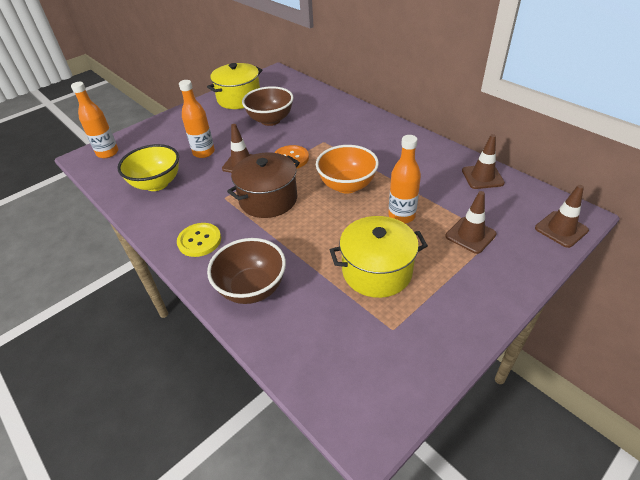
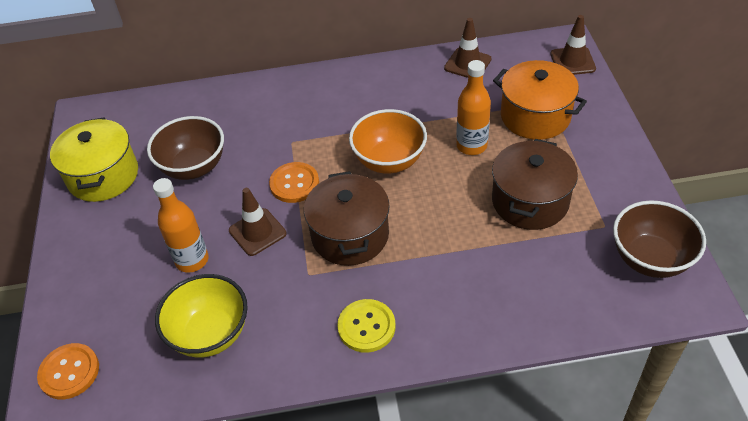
camera: 55 degrees left, 5 degrees up
(108, 153) = (69, 372): orange bottle -> orange button
(252, 288) = (480, 307): brown bowl -> brown bowl (650, 259)
(377, 271) = (530, 201): yellow pot -> brown pot
(470, 235) = (535, 116): brown traffic cone -> orange pot

